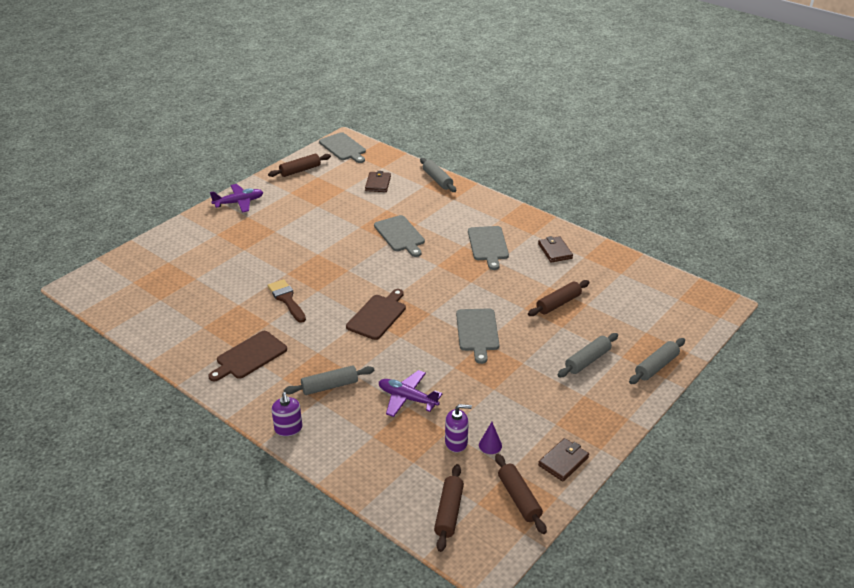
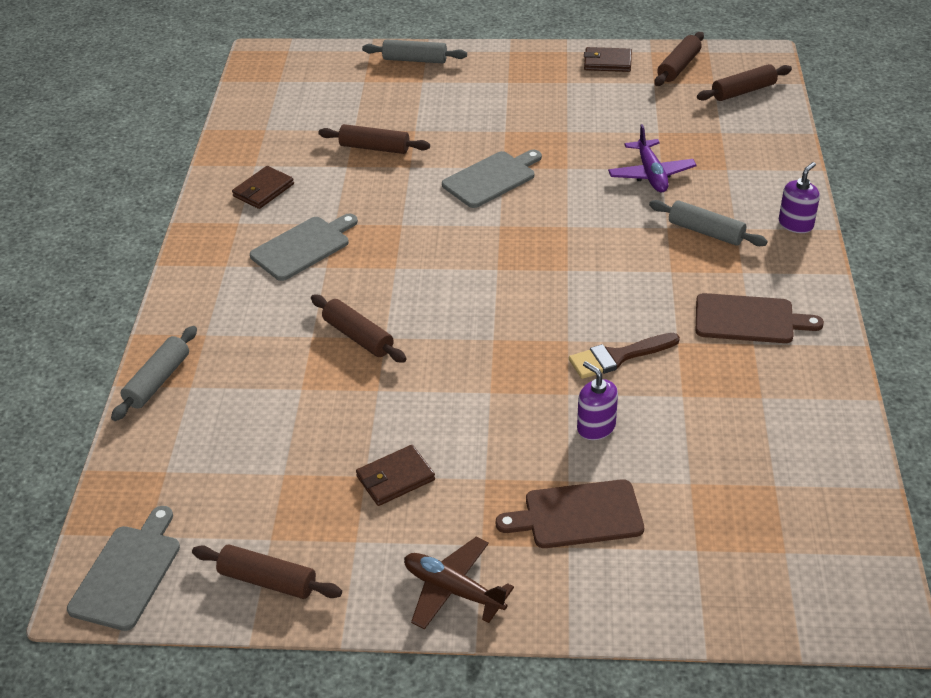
camera: 125 degrees left, 5 degrees up
(239, 202) = (453, 590): purple plane -> brown plane
(286, 299) = (618, 357): brown brush -> brown brush turned 45 degrees clockwise
(377, 315) = (552, 262): brown cutting board -> brown cutting board (578, 515)
(378, 183) = (228, 444): brown wallet -> brown wallet (395, 478)
(400, 235) = (358, 337): grey cutting board -> brown rolling pin
(456, 442) = (665, 121): purple soap dispenser -> purple soap dispenser (596, 427)
(490, 445) = (642, 103): purple cone -> none
(587, 360) = (453, 97): grey rolling pin -> none

